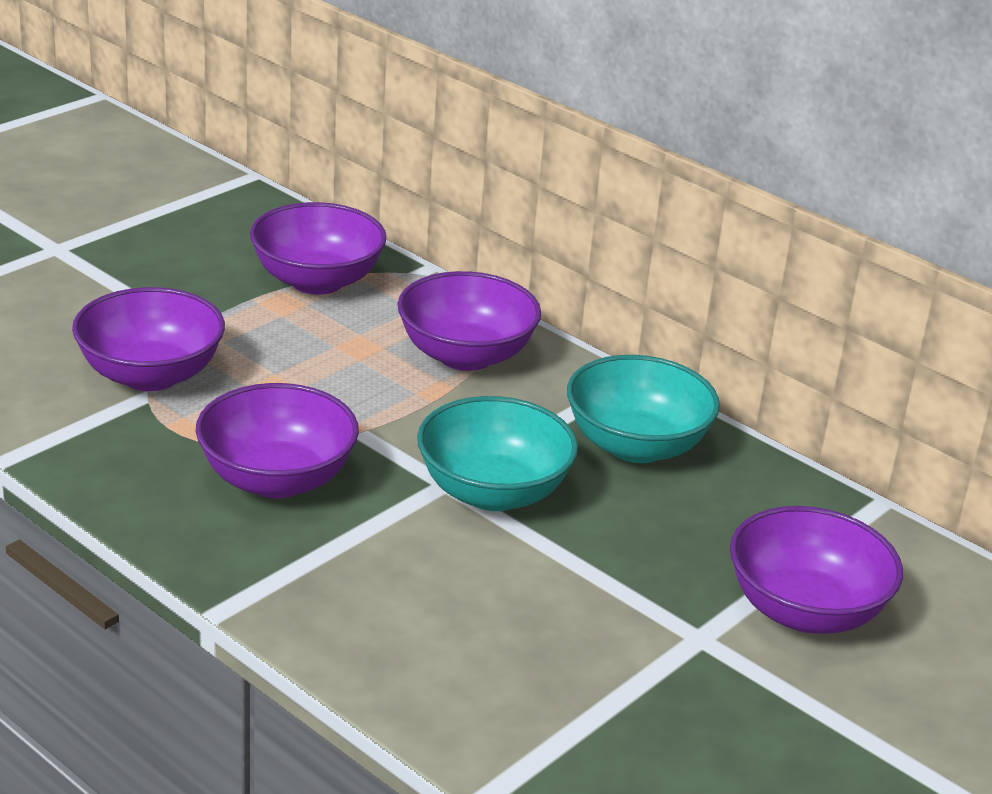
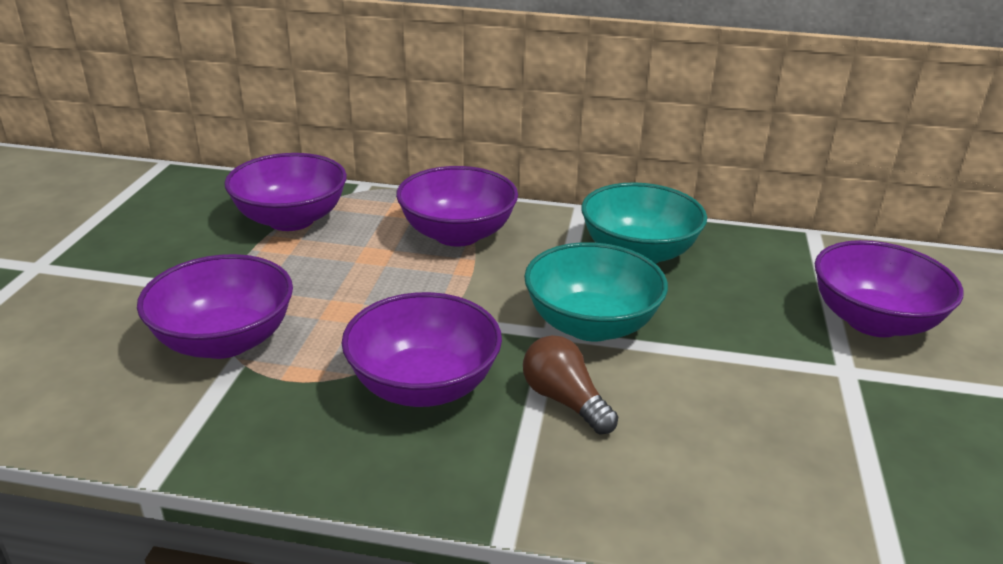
camera: 30 degrees left, 0 degrees up
(385, 543) = (564, 400): none -> brown light bulb

